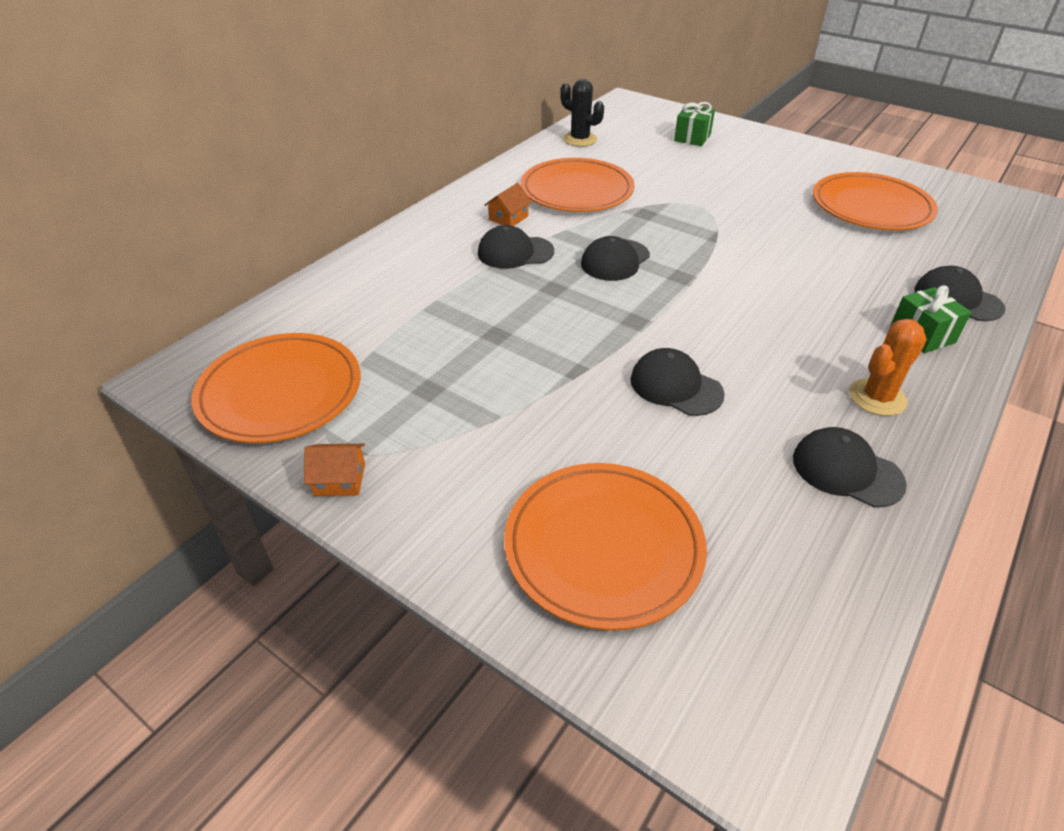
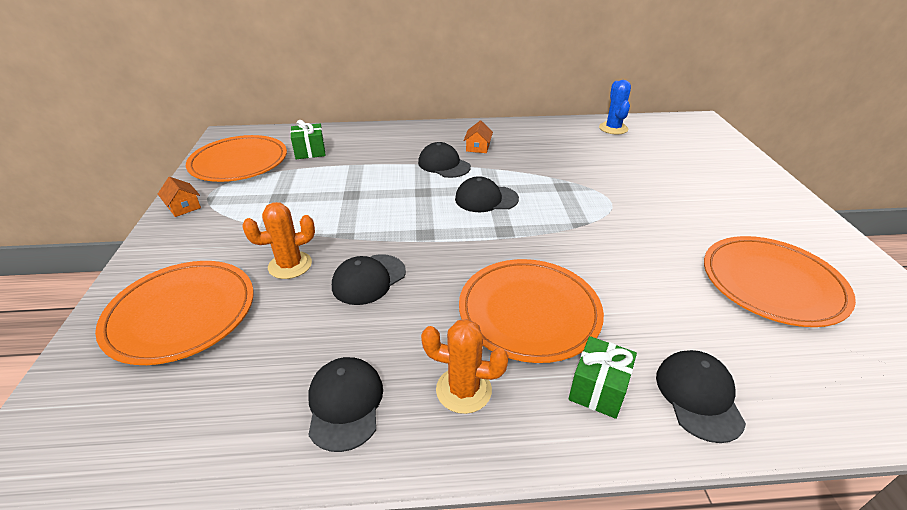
camera: 50 degrees right, 5 degrees down
(508, 218) = (478, 147): orange house -> orange house turned 75 degrees counterclockwise
(576, 190) = (547, 153): orange plate -> orange plate (529, 312)
(580, 139) = (613, 128): black cactus -> blue cactus
(593, 430) = (290, 265): none -> orange cactus
(675, 386) = (369, 279): black cap -> black cap turned 135 degrees counterclockwise
(692, 137) = (704, 162): green gift -> green gift (310, 152)

